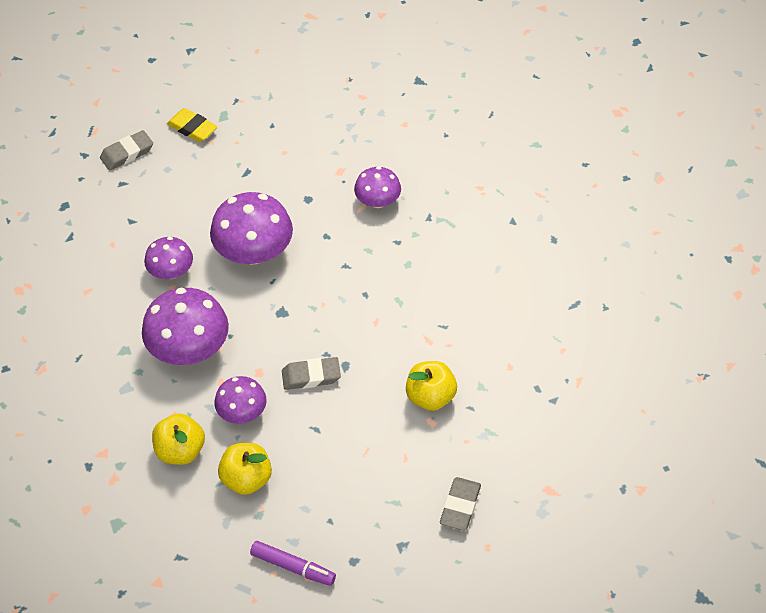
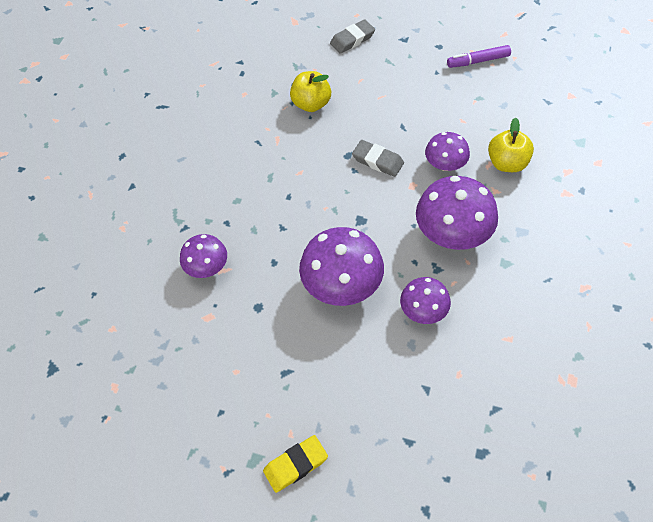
camera: 140 degrees left, 5 degrees up
(127, 153) = (381, 478): grey eraser -> none
(192, 128) = (295, 465): yellow eraser -> yellow eraser turned 75 degrees clockwise
(246, 479) = (472, 121): yellow apple -> none
(292, 567) = (478, 61): purple marker -> purple marker turned 75 degrees counterclockwise

